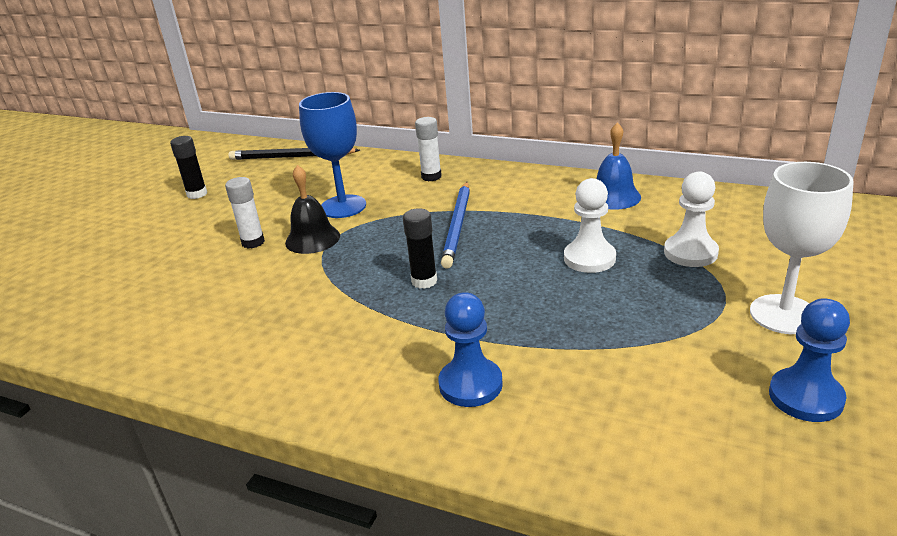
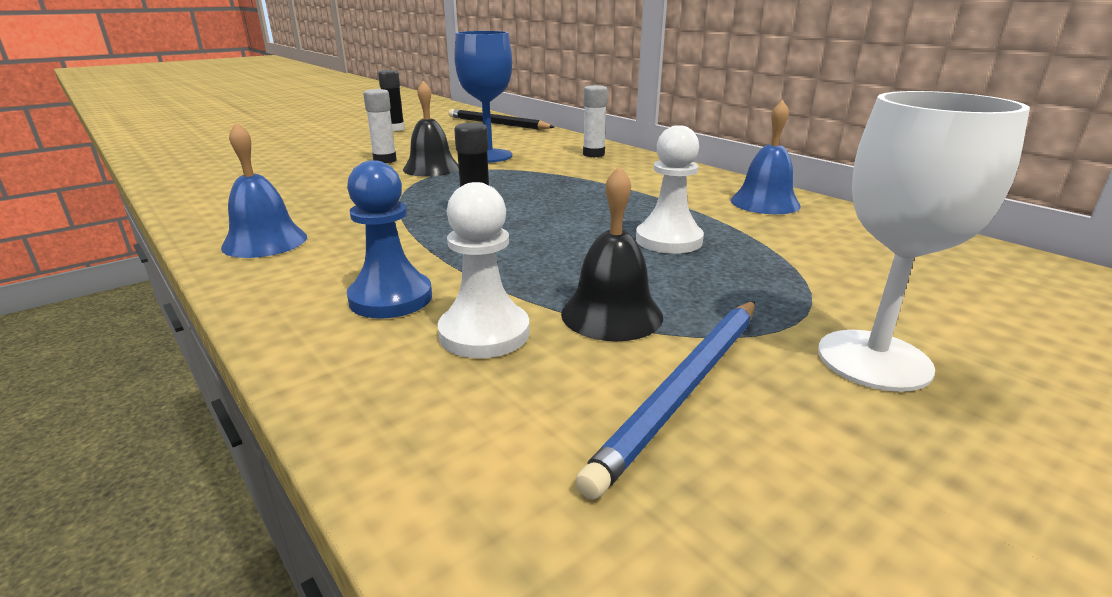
camera: 25 degrees right, 5 degrees down
(292, 373) = (265, 242): none -> blue bell
(457, 226) = (567, 187): blue pencil -> blue pencil (685, 389)
(623, 338) = (612, 314): none -> black bell
(690, 253) = (804, 266): white pawn -> white pawn (484, 333)
(805, 397) = (799, 467): blue pawn -> none

